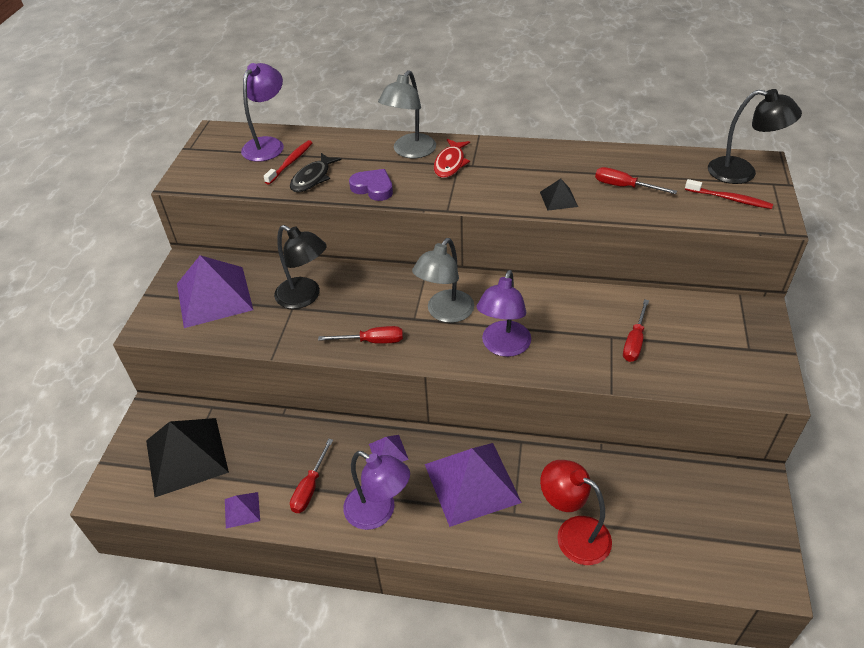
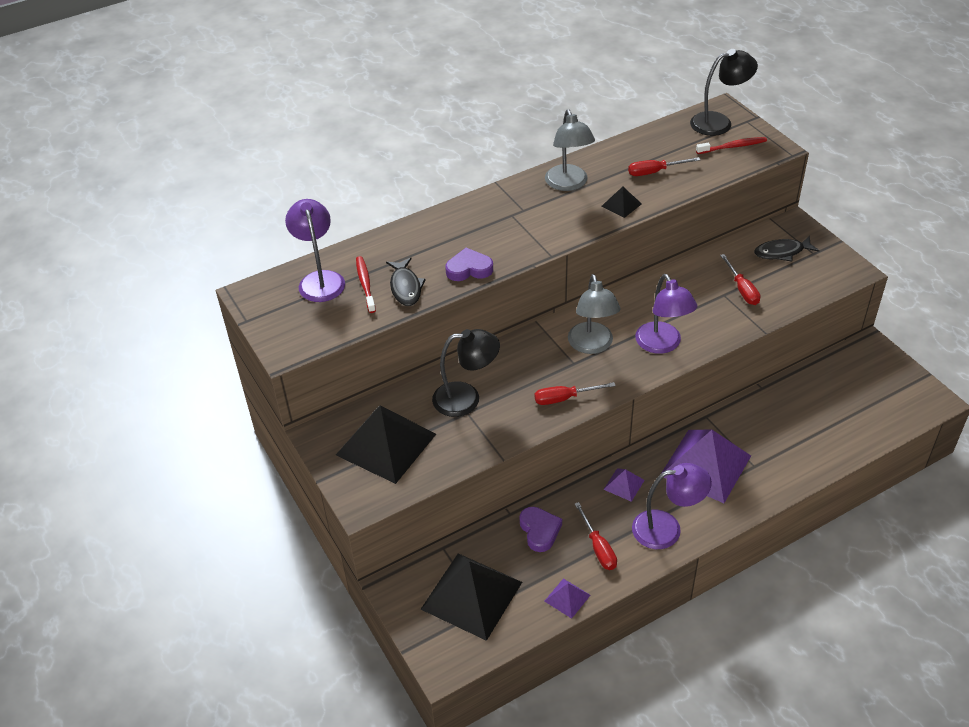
camera: 40 degrees left, 0 degrees up
(214, 296) = (386, 444): purple pyramid -> black pyramid
(286, 442) = (539, 531): none -> purple heart
(372, 341) = (564, 398): red screwdriver -> red screwdriver turned 150 degrees counterclockwise
(410, 152) = (458, 223): grey lamp -> grey lamp (568, 184)
(450, 163) = (504, 217): red fish -> none
(573, 533) = (802, 452): red lamp -> none
(715, 330) = (782, 252): none -> black fish

